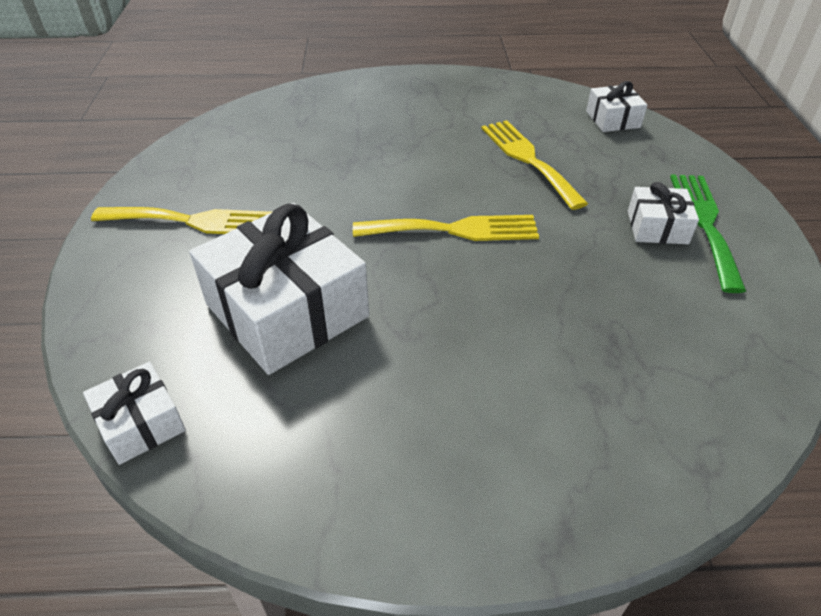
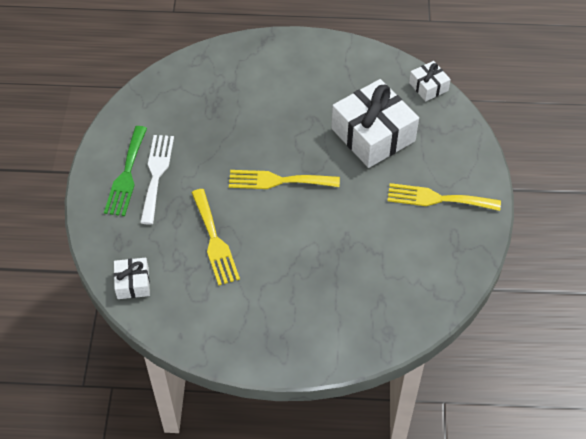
camera: 175 degrees left, 10 degrees up
(657, 227) = (156, 174): white gift -> white fork

